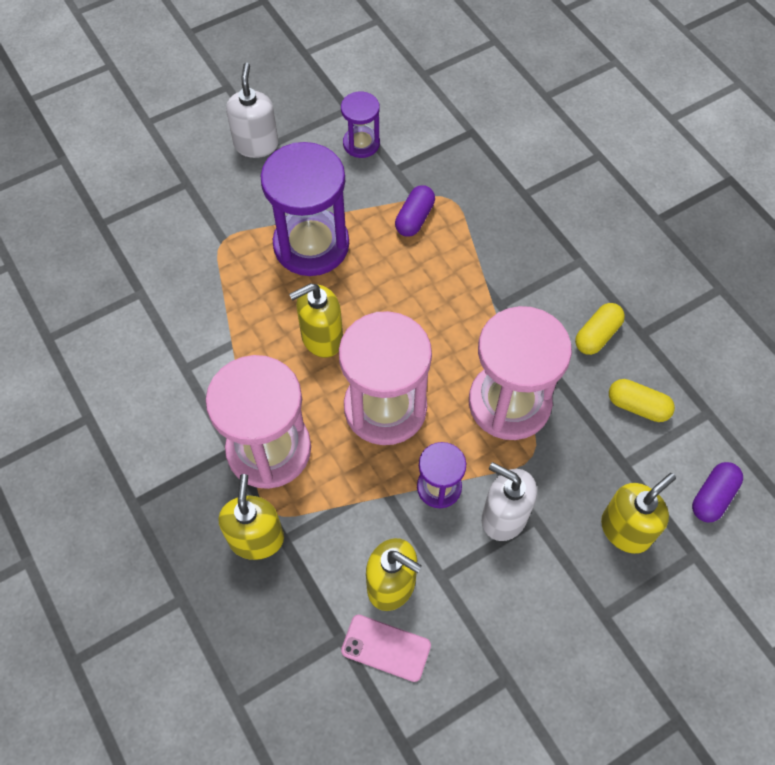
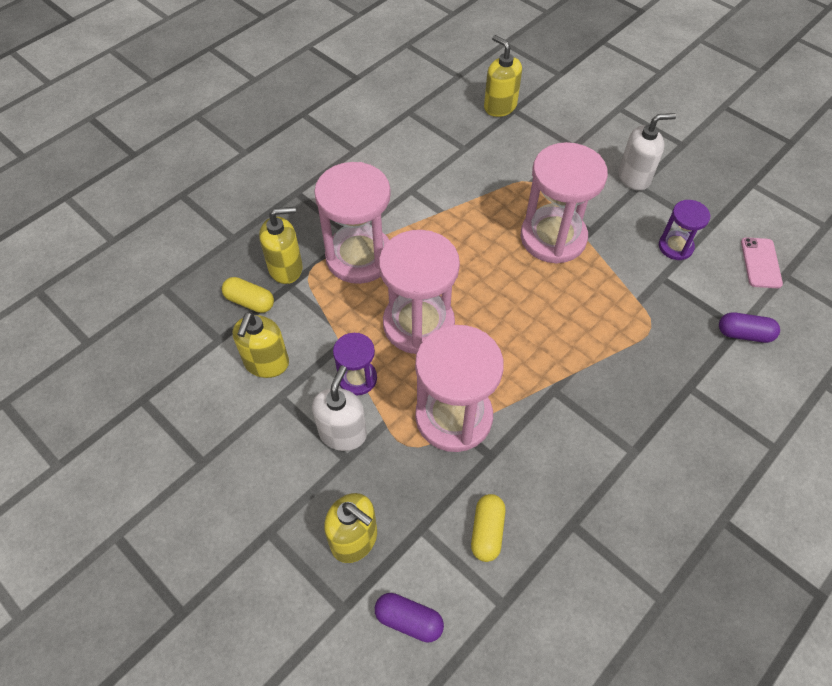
camera: 75 degrees right, 5 degrees down
(311, 245) = (553, 238): purple hourglass -> pink hourglass
(321, 338) = (467, 266): yellow soap dispenser -> yellow soap dispenser (500, 106)
(386, 648) = (215, 370): pink phone -> pink phone (761, 263)
(414, 218) = (615, 304): purple capsule -> purple capsule (744, 334)
(597, 335) = (553, 481): yellow capsule -> yellow capsule (250, 301)

